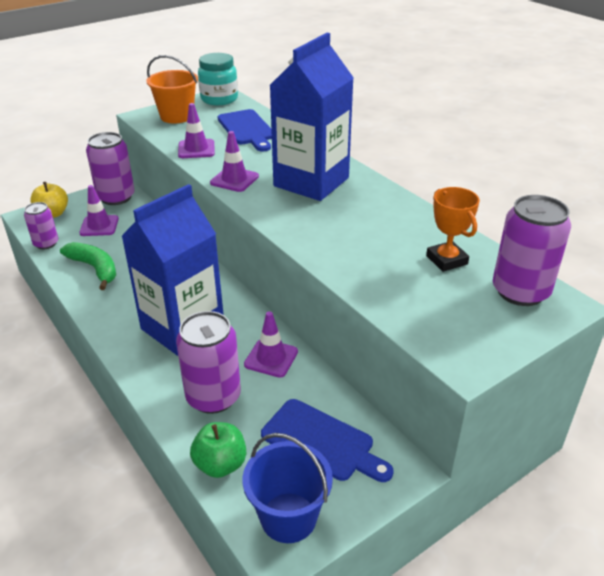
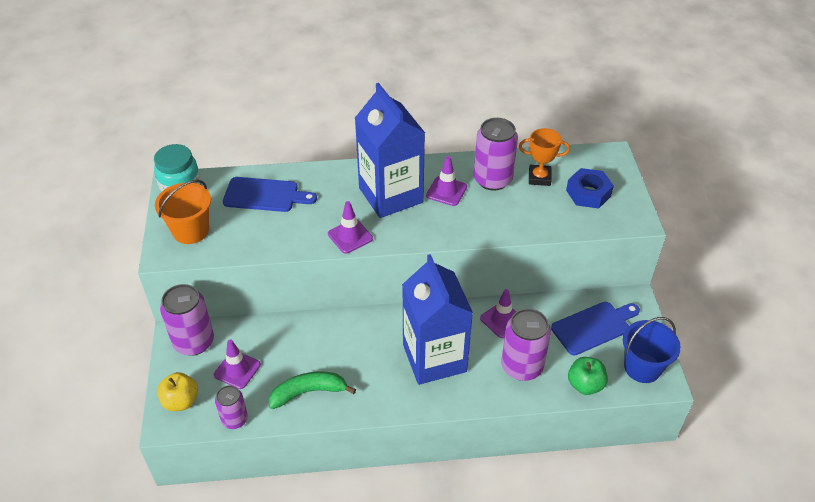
camera: 60 degrees left, 10 degrees up
(196, 149) = (273, 240): purple traffic cone -> purple traffic cone (446, 191)
(465, 305) = (588, 193): none -> blue nut
(520, 291) = (590, 165): purple can -> purple can (492, 179)

